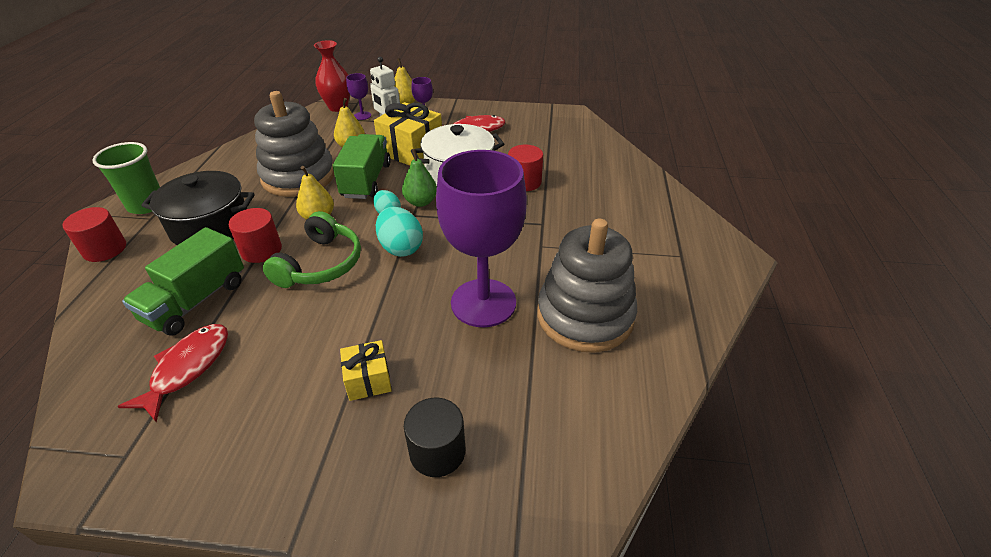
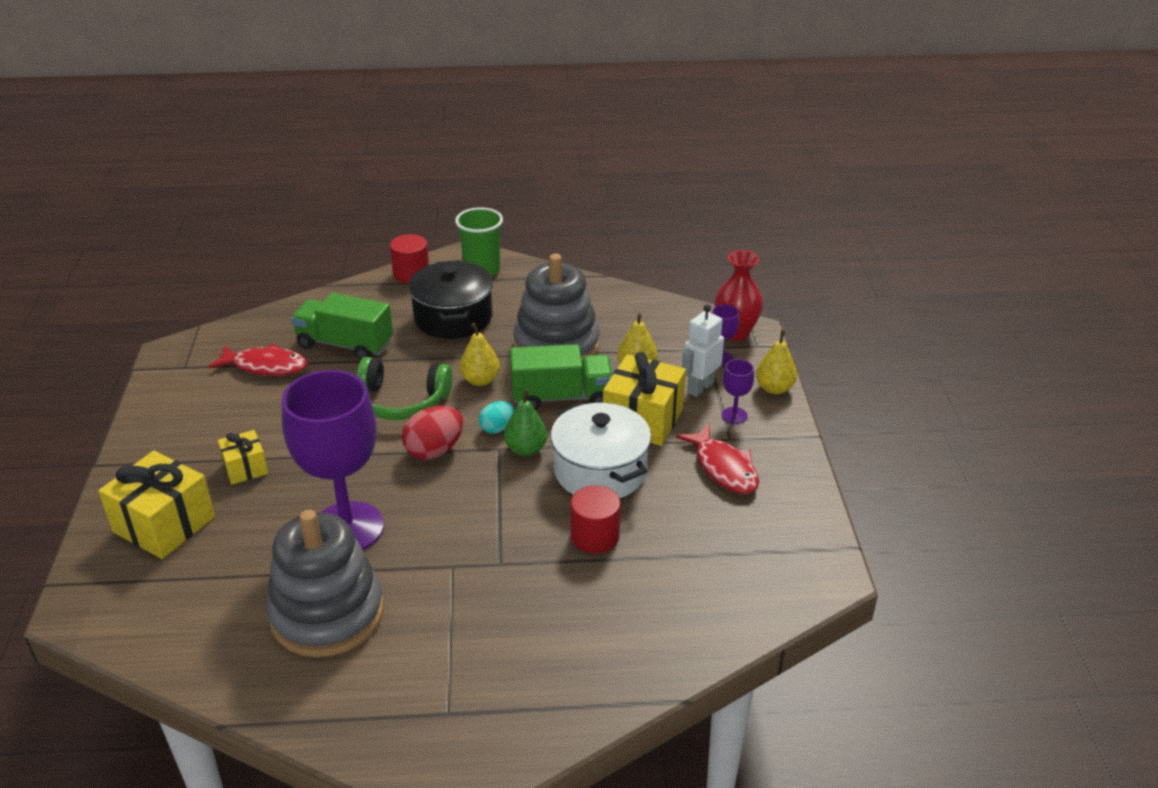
camera: 80 degrees right, 5 degrees down
(261, 250) = (420, 359): red cylinder -> none
(401, 248) = (434, 450): turquoise egg -> red egg
(437, 451) = (164, 524): black cylinder -> yellow gift

